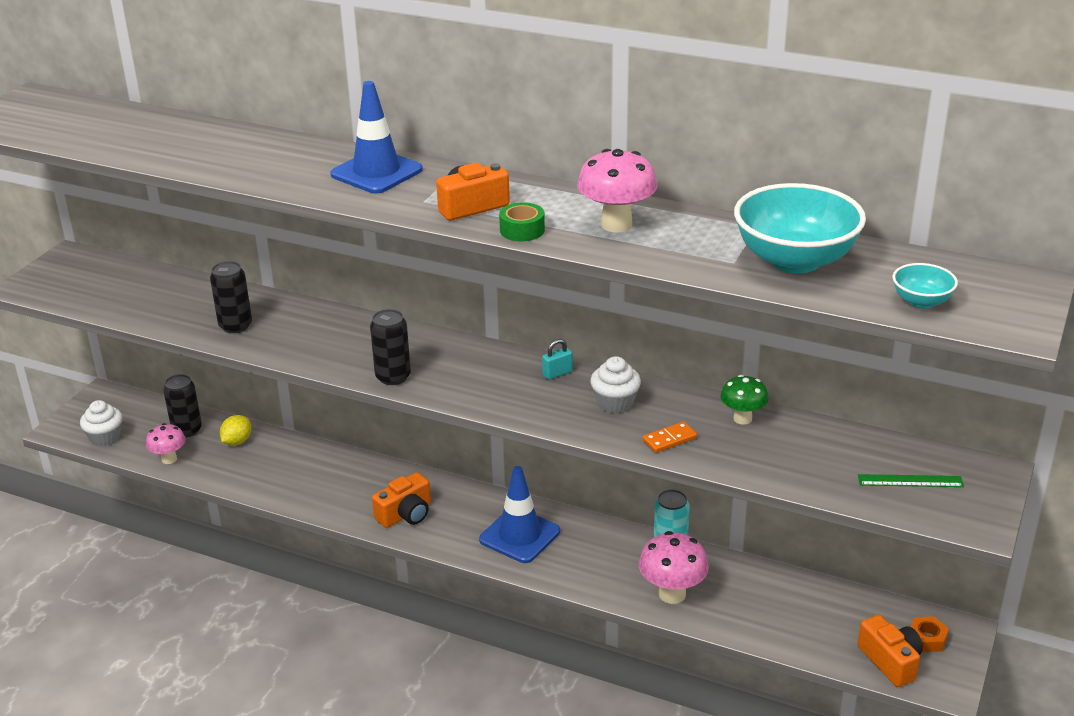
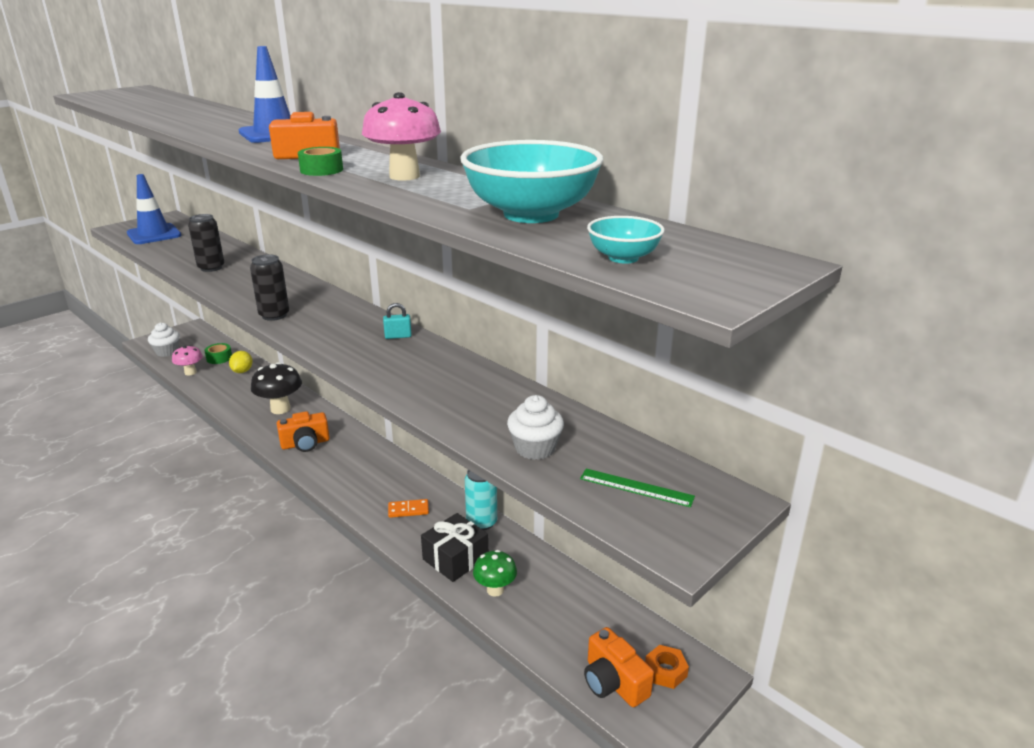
camera: 20 degrees right, 5 degrees down
(187, 430) = (219, 358): black can -> green tape
(237, 441) = (242, 371): yellow lemon -> yellow lemon turned 45 degrees counterclockwise
(335, 479) = (280, 409): none -> black mushroom
(519, 535) = (373, 479): blue traffic cone -> blue traffic cone (154, 234)
(615, 403) = (421, 365): white cupcake -> white cupcake (535, 448)
(669, 439) = (438, 401): orange domino -> orange domino (408, 510)
(672, 594) = (455, 558): pink mushroom -> black gift
(742, 419) = (519, 399): green mushroom -> green mushroom (495, 590)
(890, 661) = (613, 682): orange camera -> orange camera turned 150 degrees clockwise

